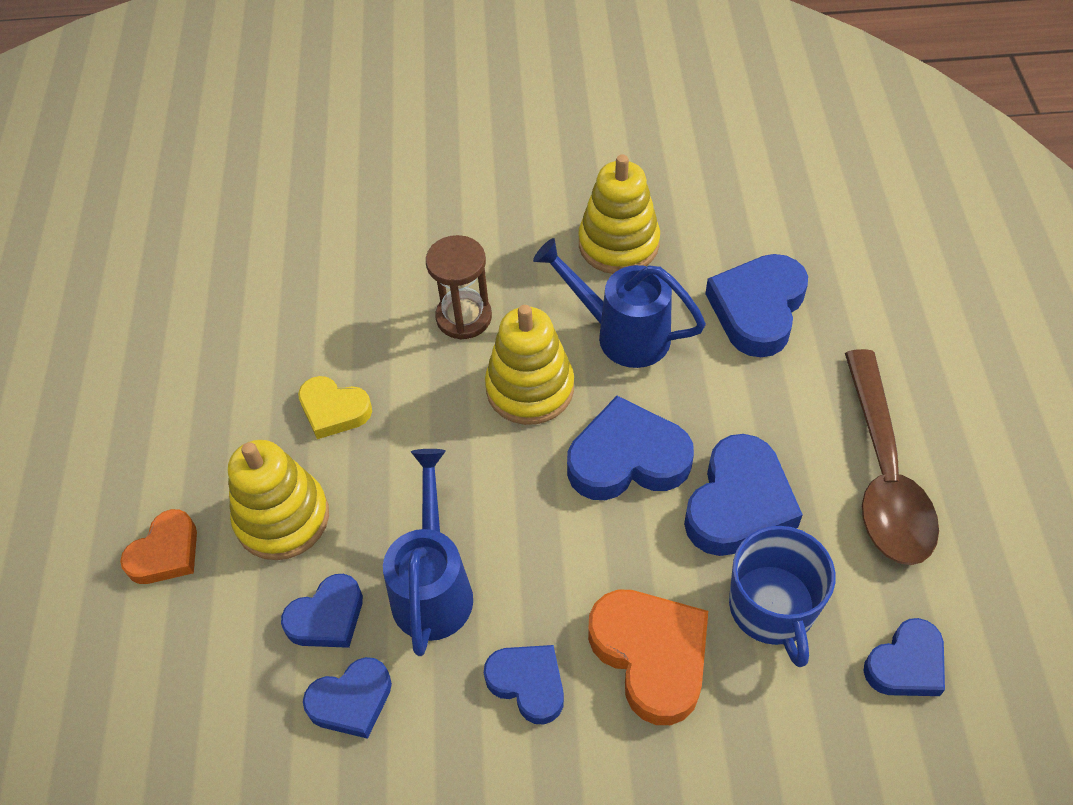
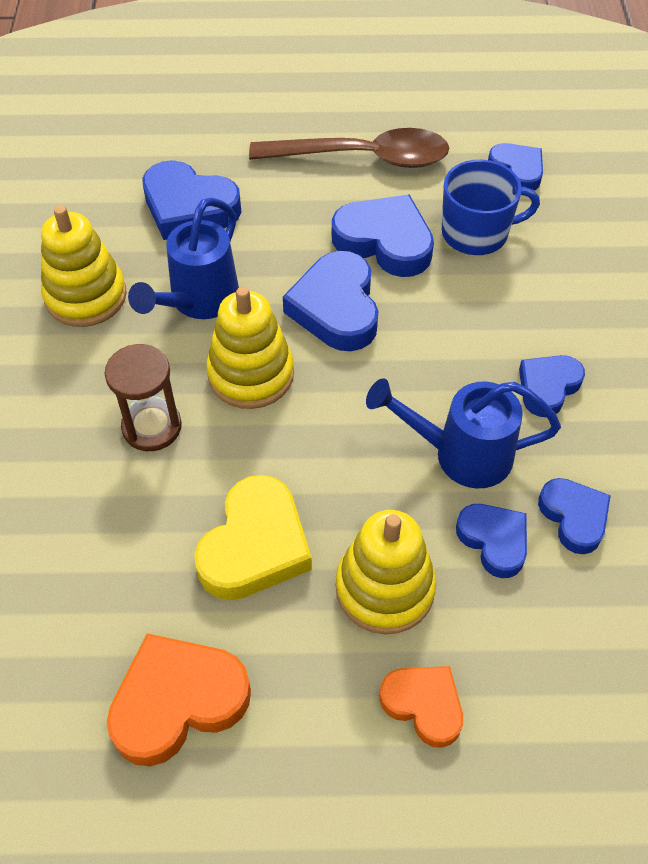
camera: 90 degrees left, 0 degrees up
(334, 410) = (255, 546): yellow heart -> yellow heart, size x1.60
(651, 656) = (519, 307): orange heart -> orange heart (178, 701)

